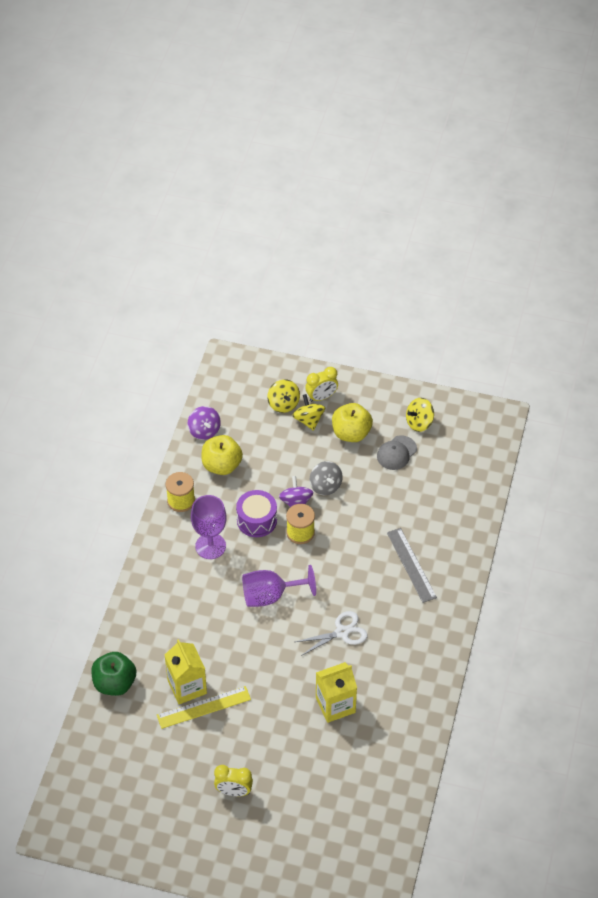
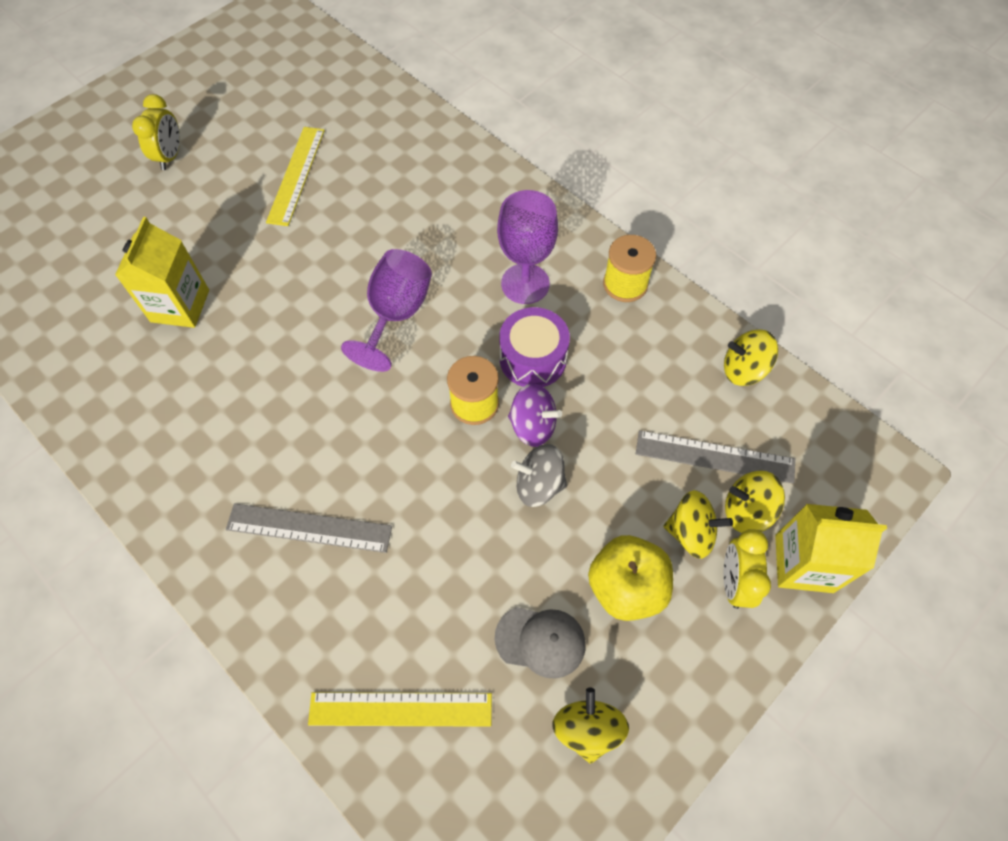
camera: 120 degrees right, 10 degrees up
(115, 683) = (396, 111): green apple -> none
(187, 687) = (336, 171): yellow carton -> yellow carton (803, 563)
(204, 431) = (743, 369): purple spinning top -> yellow spinning top
(222, 465) = (662, 361): yellow apple -> none
(234, 791) = (170, 156): yellow clock -> yellow clock turned 150 degrees clockwise
(263, 425) = (715, 457): none -> grey ruler
(342, 632) = (274, 369): white scissors -> none
(396, 453) = (540, 641): grey cap -> grey cap turned 120 degrees clockwise
(459, 487) = (400, 709): none -> yellow ruler

